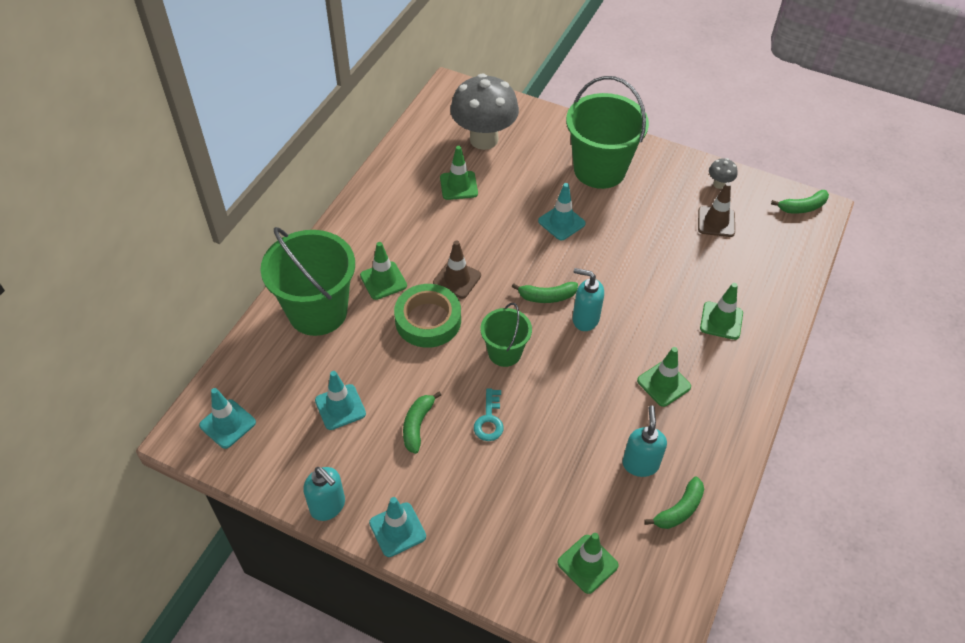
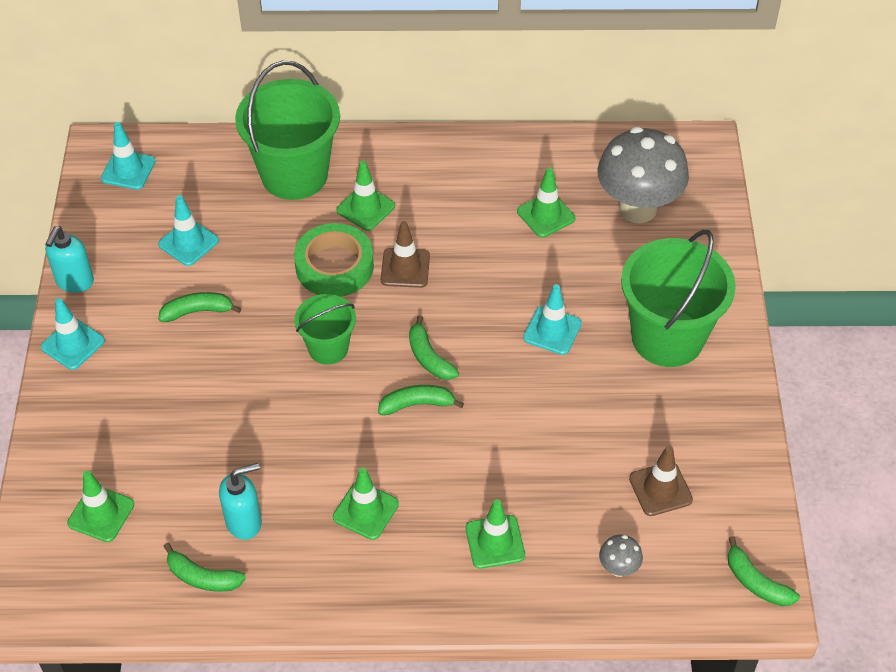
camera: 65 degrees right, 0 degrees up
(489, 420) = (234, 367): turquoise key -> none
(585, 319) = (417, 404): turquoise soap dispenser -> green banana
(719, 184) = (733, 473): grey mushroom -> grey mushroom (618, 568)

